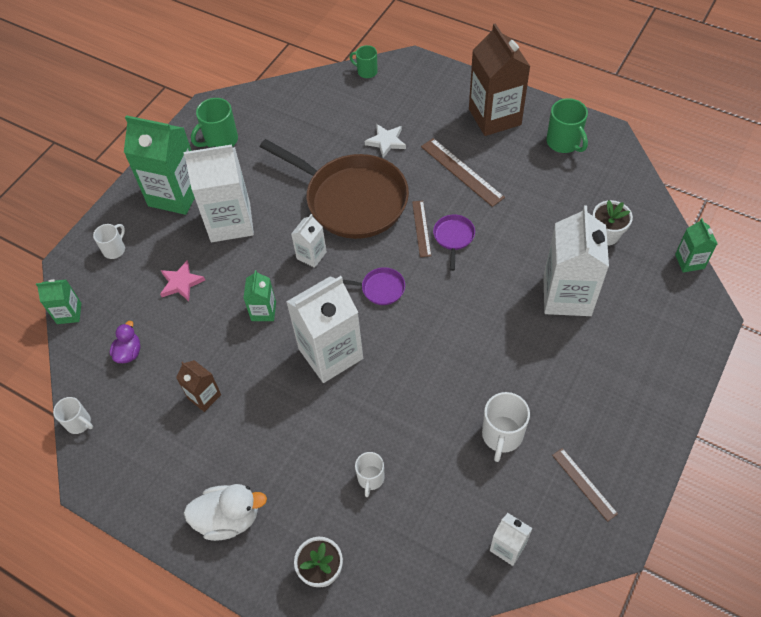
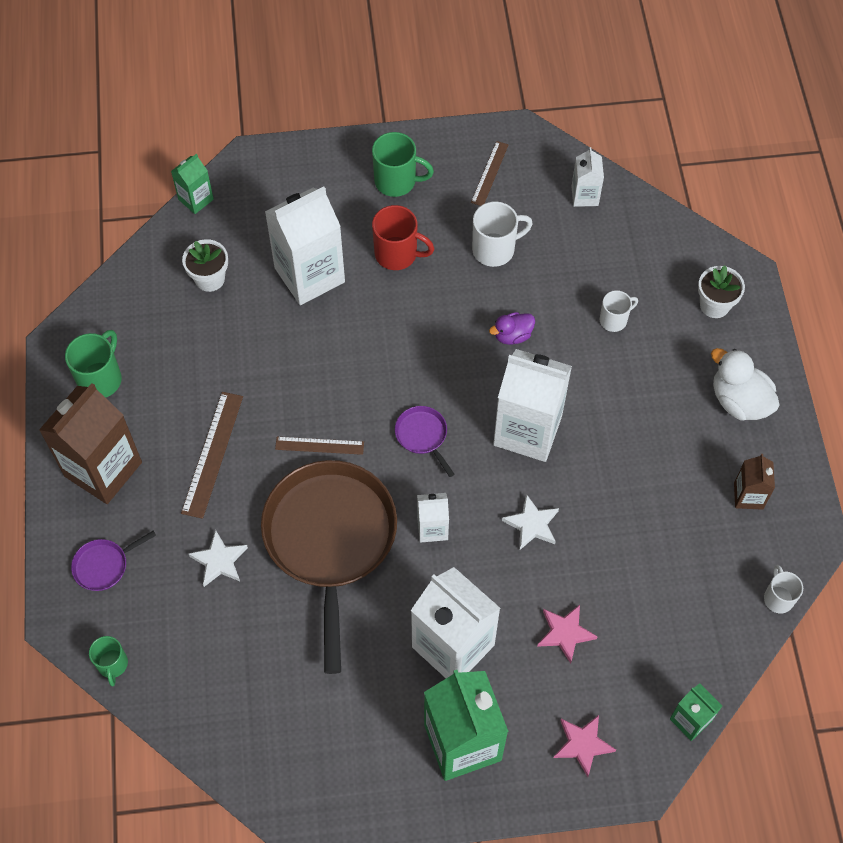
camera: 130 degrees left, 5 degrees up
(115, 249) = (582, 745): white mug -> pink star
(129, 352) = (678, 616): purple duck -> purple duck (512, 335)
(204, 396) = (659, 507): brown carton -> brown carton (748, 496)
(220, 140) = (346, 757): green mug -> green mug (397, 181)
(263, 311) = (532, 524): green carton -> white star
(421, 228) = (319, 445): brown ruler -> brown ruler turned 45 degrees clockwise
(453, 237) = (310, 408): purple pan -> purple pan (104, 565)
(546, 363) = (397, 254): none -> red mug

